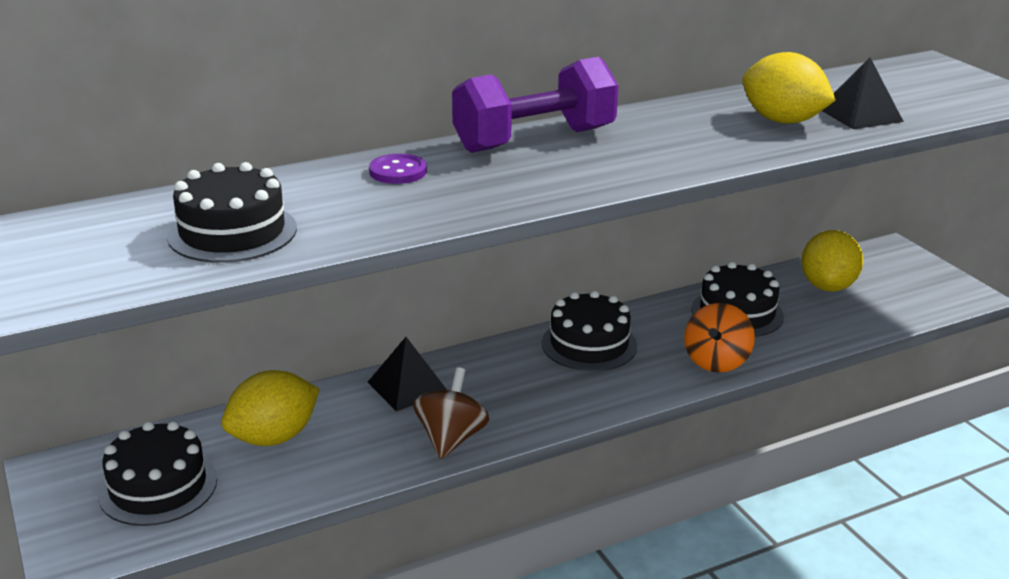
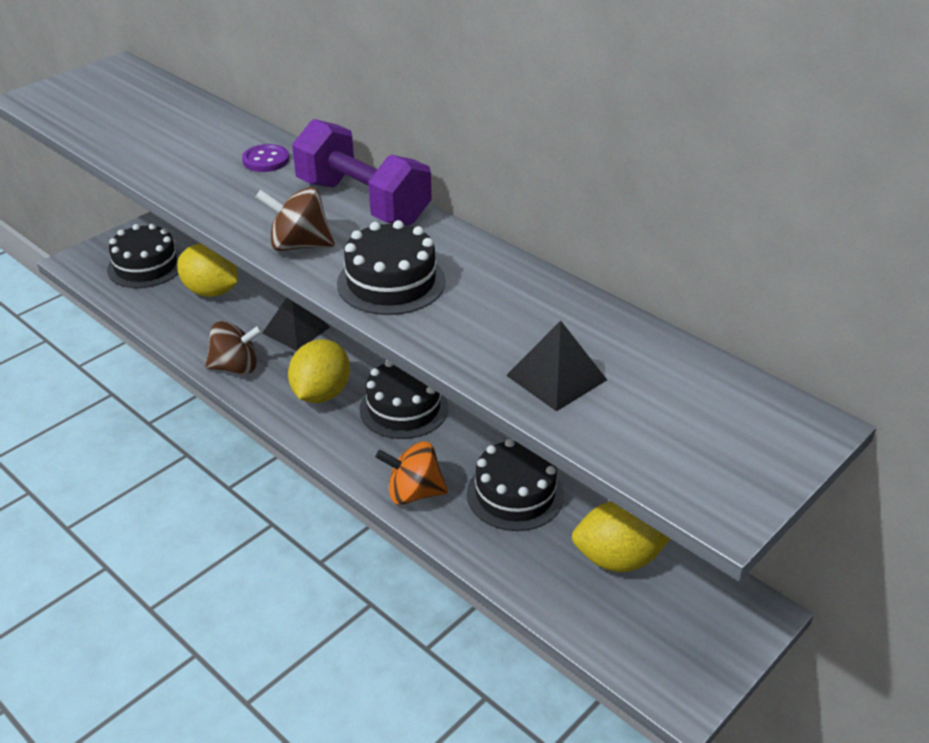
camera: 70 degrees right, 10 degrees up
(232, 232) = (140, 129): black cake -> black cake (391, 282)
(600, 176) = (299, 245): none -> brown spinning top
(782, 121) = (500, 326): yellow lemon -> yellow lemon (321, 393)

